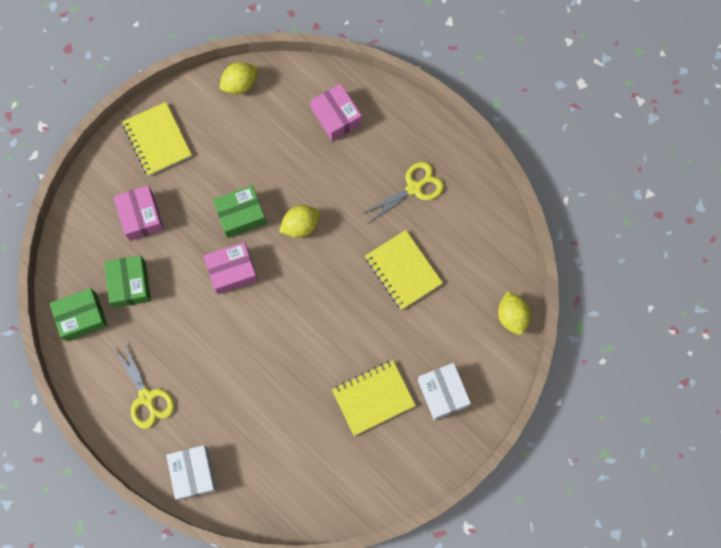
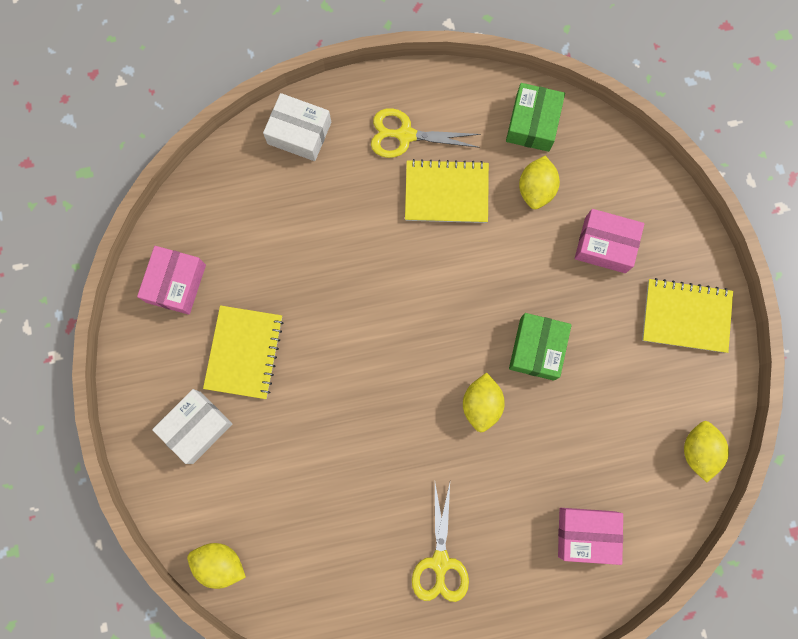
camera: 125 degrees right, 5 degrees up
(130, 284) = (536, 189): green box -> yellow lemon
(232, 271) = (480, 299): pink box -> pink box (176, 283)
(403, 270) = (354, 480): yellow notebook -> yellow notebook (446, 193)
(443, 393) = (196, 427): white box -> white box turned 60 degrees counterclockwise

